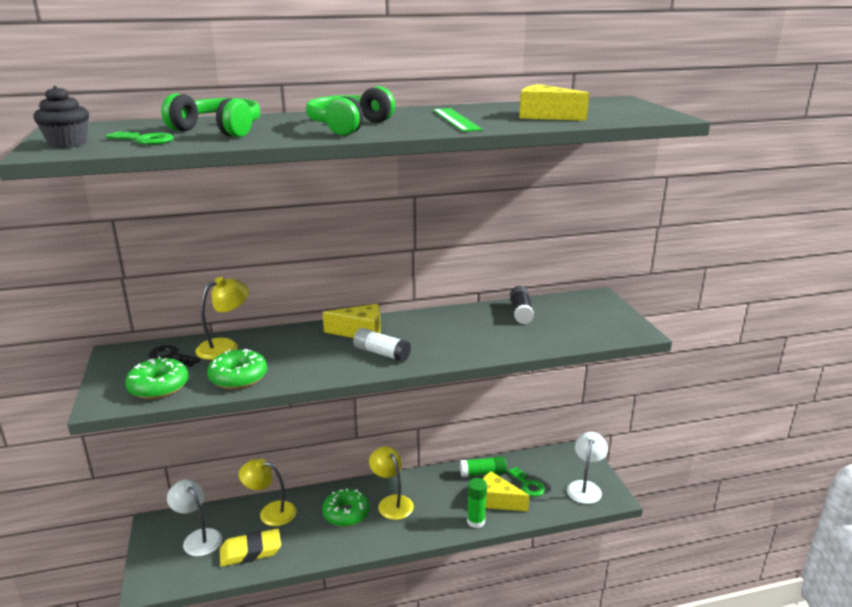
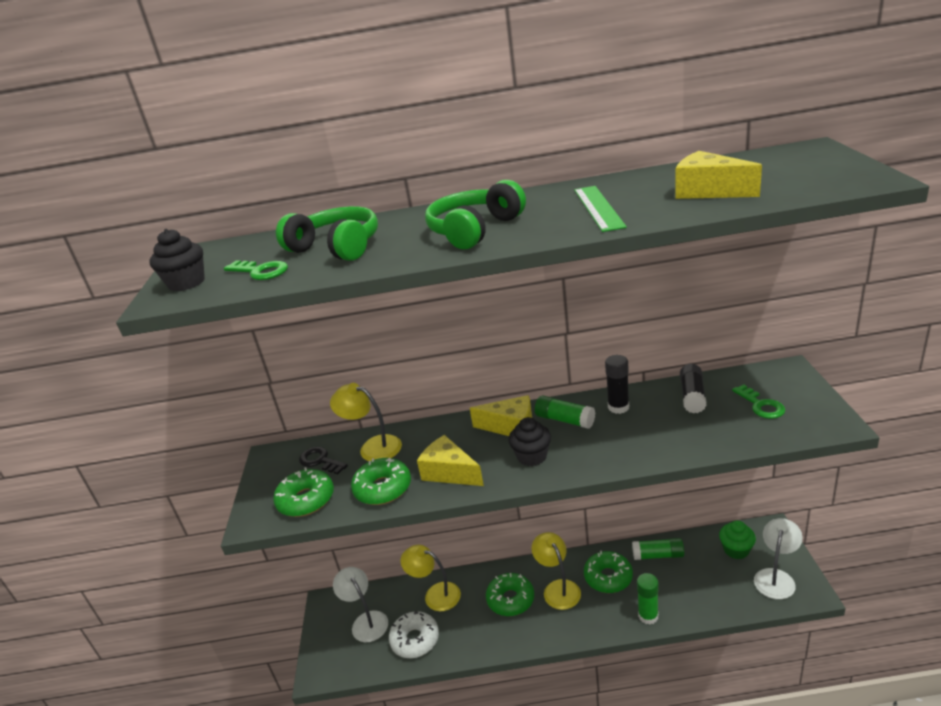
camera: 15 degrees right, 5 degrees up
(225, 346) = (373, 447): yellow lamp -> yellow lamp turned 120 degrees counterclockwise
(250, 551) = (415, 639): yellow eraser -> white donut
(381, 353) = (532, 456): white glue stick -> black cupcake
(410, 328) = (565, 420): none -> green glue stick
(438, 492) = (608, 577): none -> green donut
(457, 319) = (618, 407): none -> black glue stick
(497, 501) = (672, 591): yellow cheese -> yellow cheese (449, 472)
(528, 485) = (709, 572): green key -> green key (761, 405)
(551, 467) = (736, 550): none -> green cupcake

